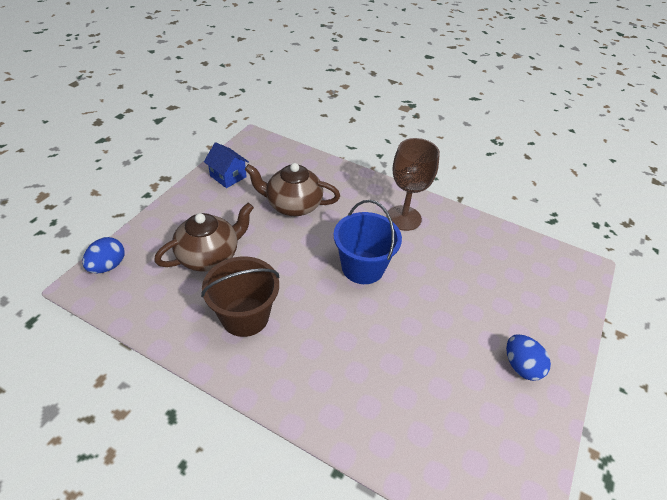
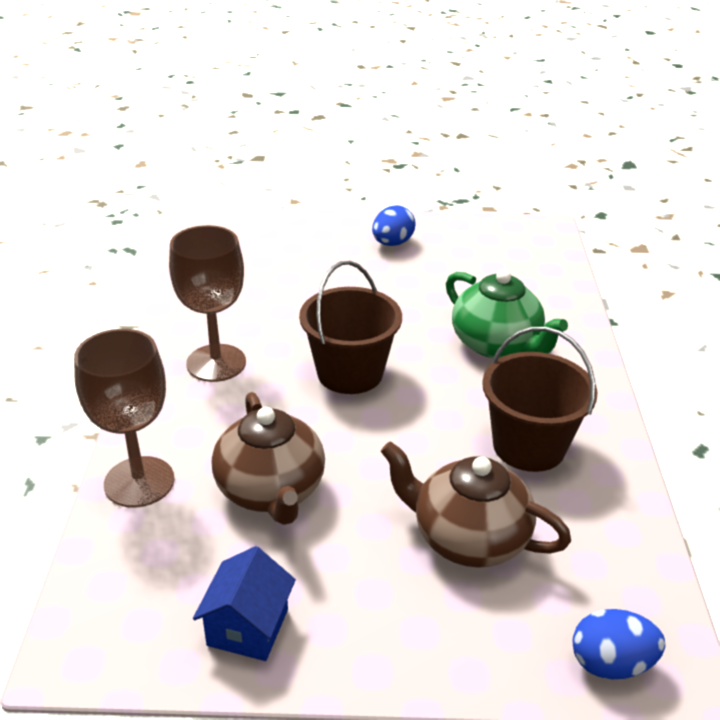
camera: 115 degrees left, 10 degrees down
(328, 171) = (139, 482): none -> brown goblet
(348, 359) = (497, 344): none -> green teapot
(362, 267) = (350, 373): blue bucket -> brown bucket

